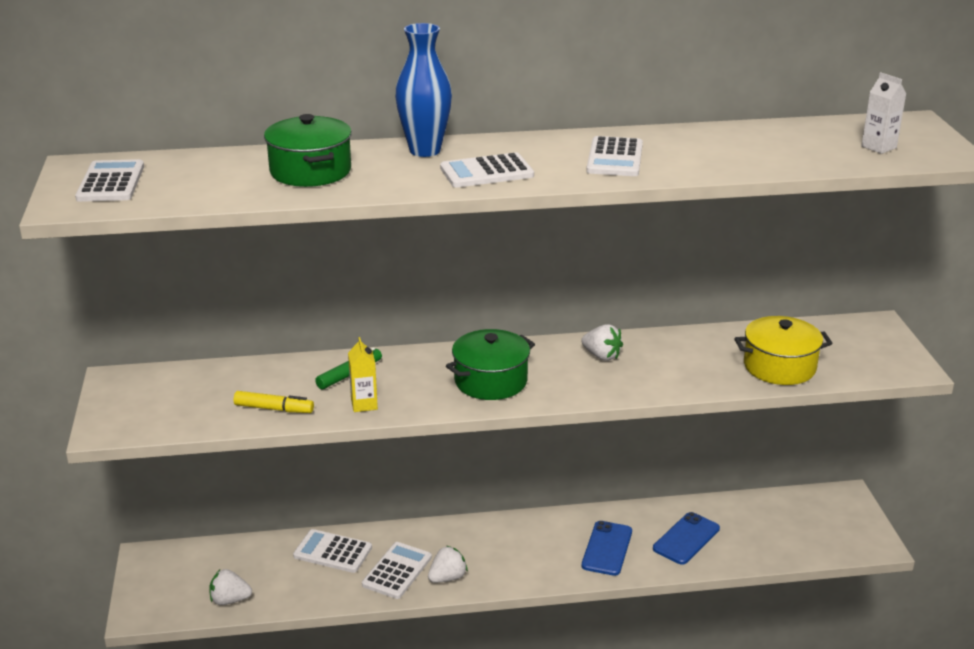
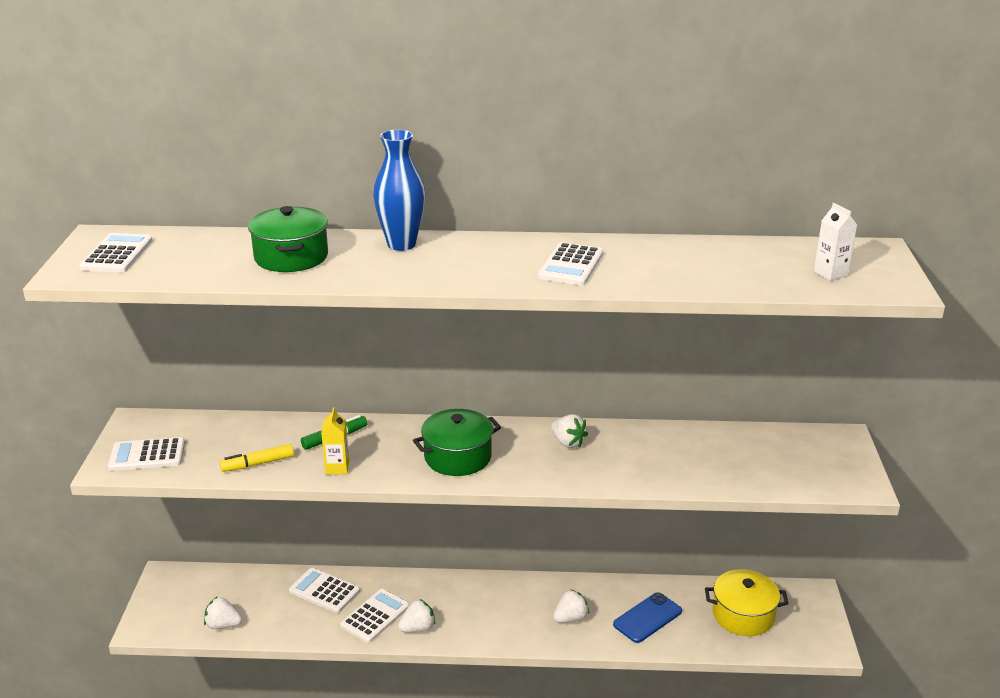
camera: 10 degrees right, 0 degrees up
(274, 409) = (257, 464): yellow marker -> yellow marker turned 135 degrees clockwise
(486, 172) = (446, 270): white calculator -> white calculator (147, 455)
(607, 548) = (570, 618): blue phone -> white strawberry
(779, 367) = (732, 470): yellow pot -> yellow pot (743, 615)

